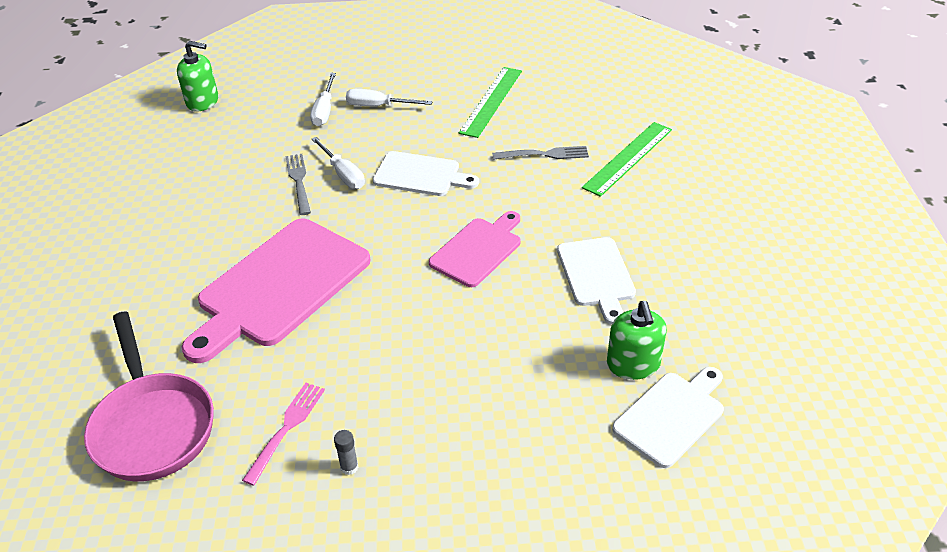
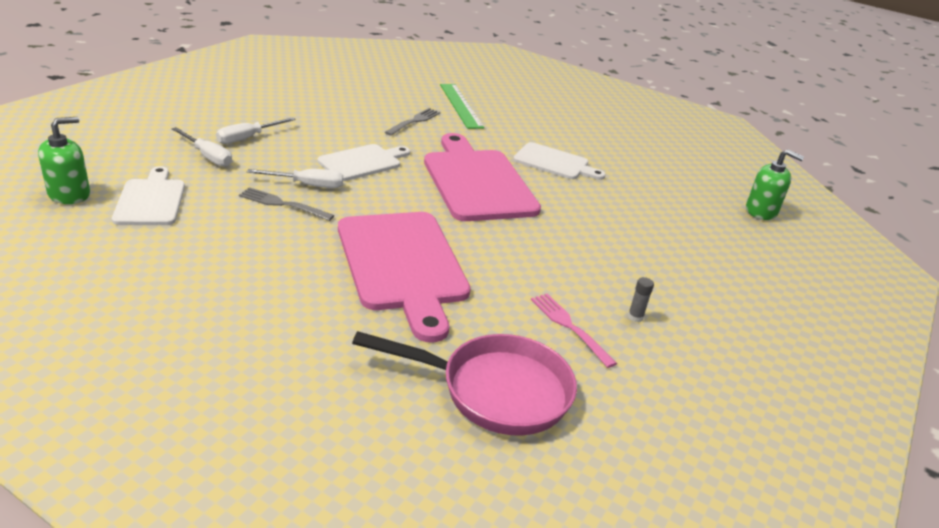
camera: 60 degrees left, 10 degrees down
(478, 250) = (477, 182): pink cutting board -> pink cutting board, size x1.75
(491, 101) = (324, 107): green ruler -> none
(633, 364) = (643, 189): green soap dispenser -> green soap dispenser (761, 211)
(671, 416) = (694, 199): white cutting board -> white cutting board (151, 200)

